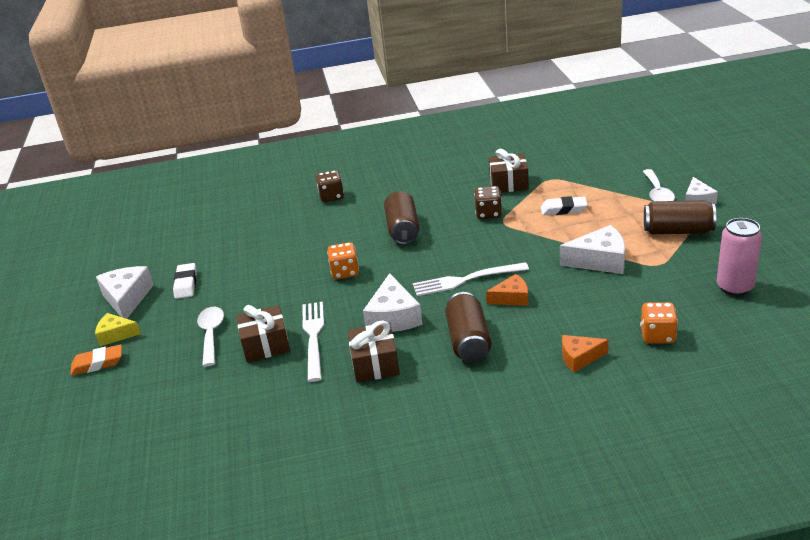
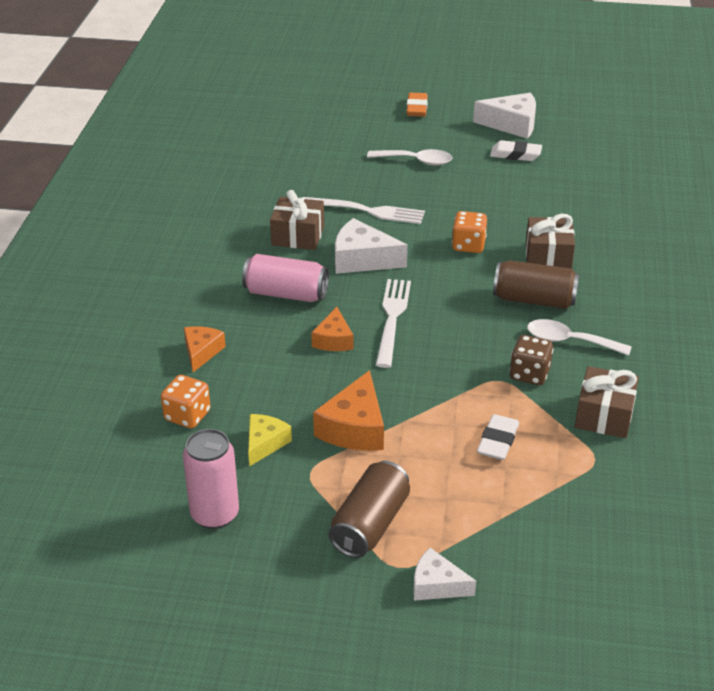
camera: 105 degrees right, 5 degrees up
(116, 335) = (454, 117): yellow cheese -> yellow cheese (265, 443)
(266, 345) = (376, 185): brown gift -> brown gift (548, 257)
(331, 196) = (654, 264): brown dice -> none
(468, 341) = (286, 294): brown can -> pink can
(599, 260) = (354, 428): white cheese -> orange cheese
(657, 193) = (483, 551): white spoon -> white spoon (569, 341)

